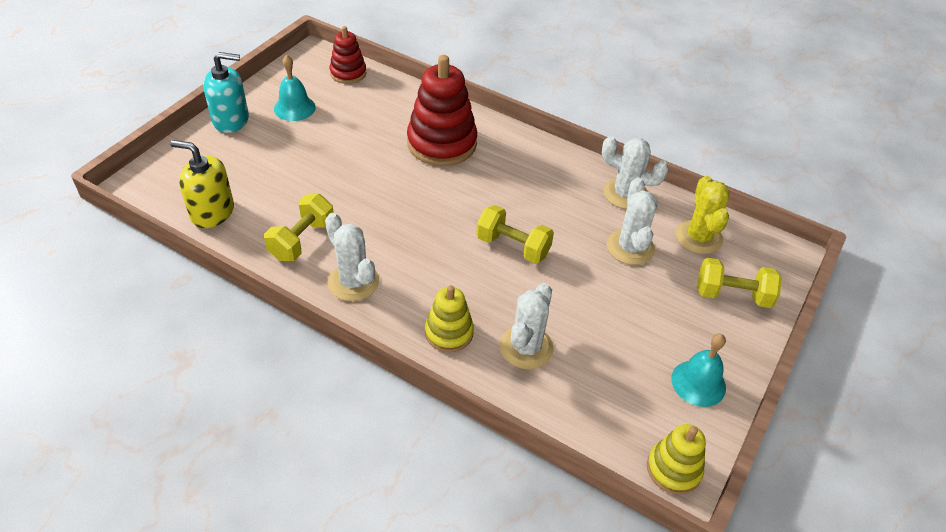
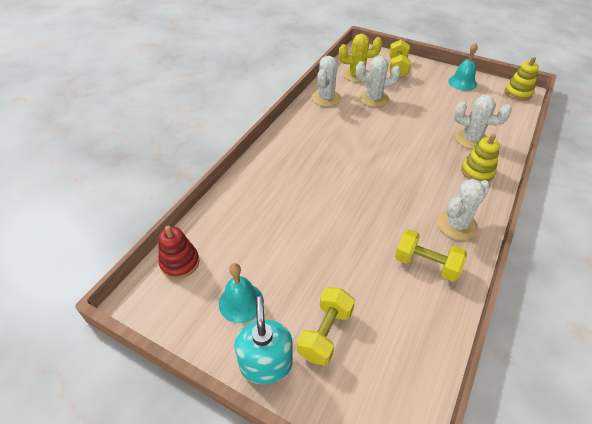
camera: 90 degrees left, 0 degrees up
(212, 212) = (415, 346): yellow soap dispenser -> none
(442, 143) = (286, 185): red stacking toy -> none
(513, 246) = (390, 145): yellow dumbbell -> yellow dumbbell (325, 333)

